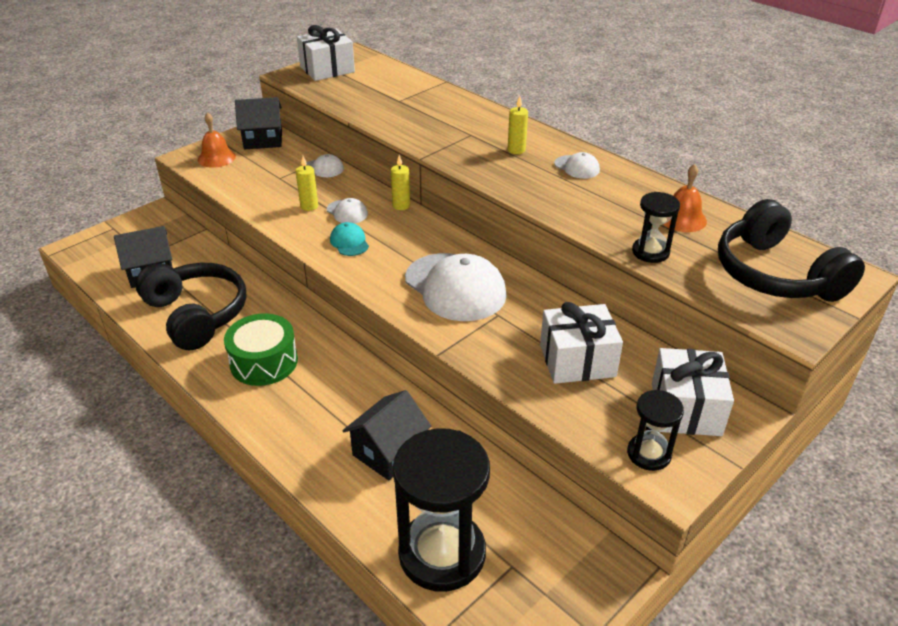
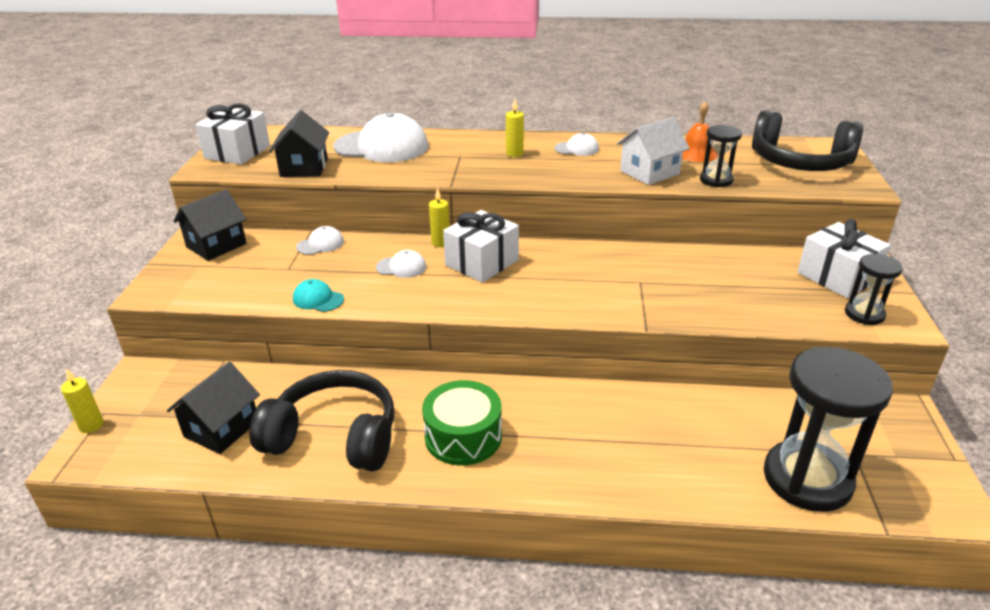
camera: 40 degrees left, 5 degrees down
(216, 158) = (188, 279): orange bell -> none
(309, 206) = (358, 278): yellow candle -> yellow candle (91, 425)
(349, 242) = (442, 288): turquoise cap -> turquoise cap (318, 299)
(388, 452) = (667, 437): black house -> black house (304, 168)
(455, 287) = (580, 279): white cap -> white cap (381, 147)
(577, 360) = (736, 283): white gift -> white gift (482, 263)
(601, 217) = (649, 172): none -> white house

